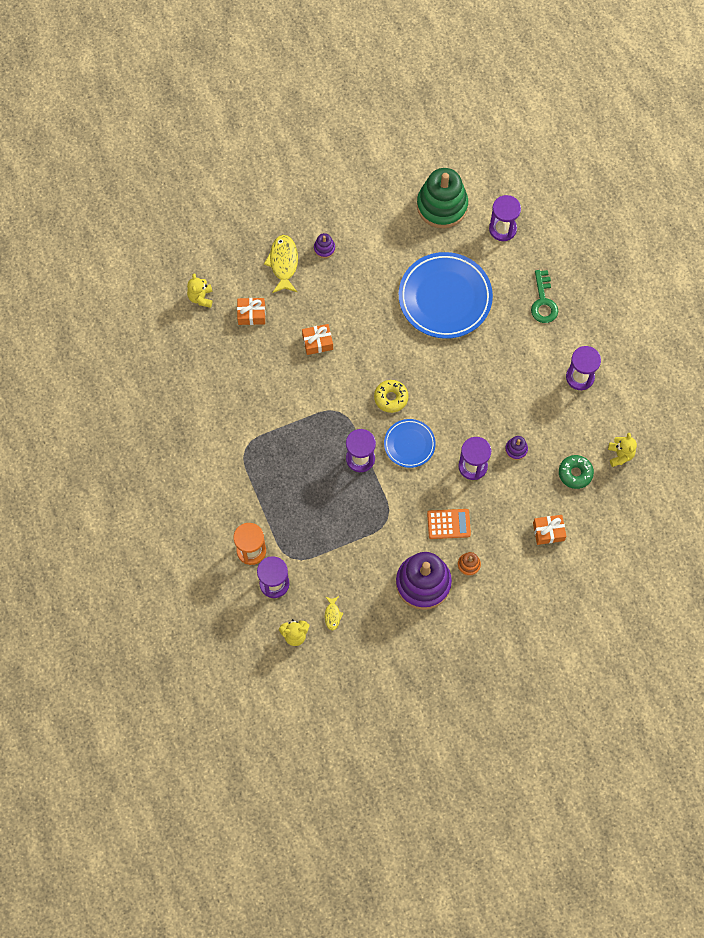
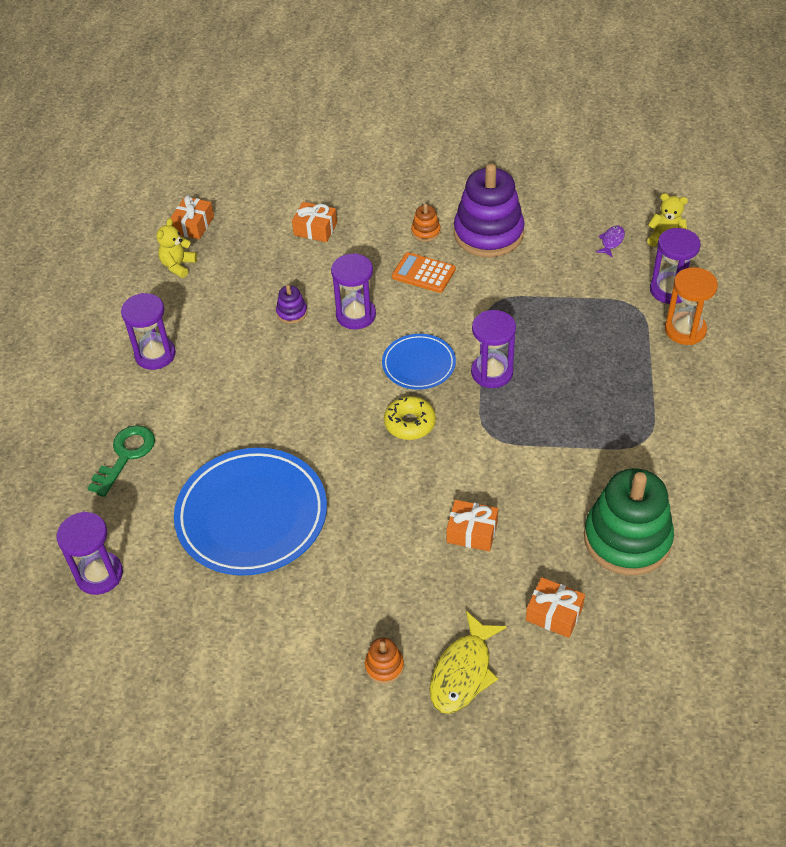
camera: 150 degrees left, 20 degrees down
(201, 297) = (627, 675): yellow teddy bear -> none
(324, 248) = (384, 666): purple stacking toy -> orange stacking toy
(332, 615) = (611, 241): yellow fish -> purple fish
(442, 206) = (159, 651): green stacking toy -> green stacking toy (627, 539)
(575, 473) = (243, 267): green donut -> none
(637, 496) = (193, 225): none -> orange gift

